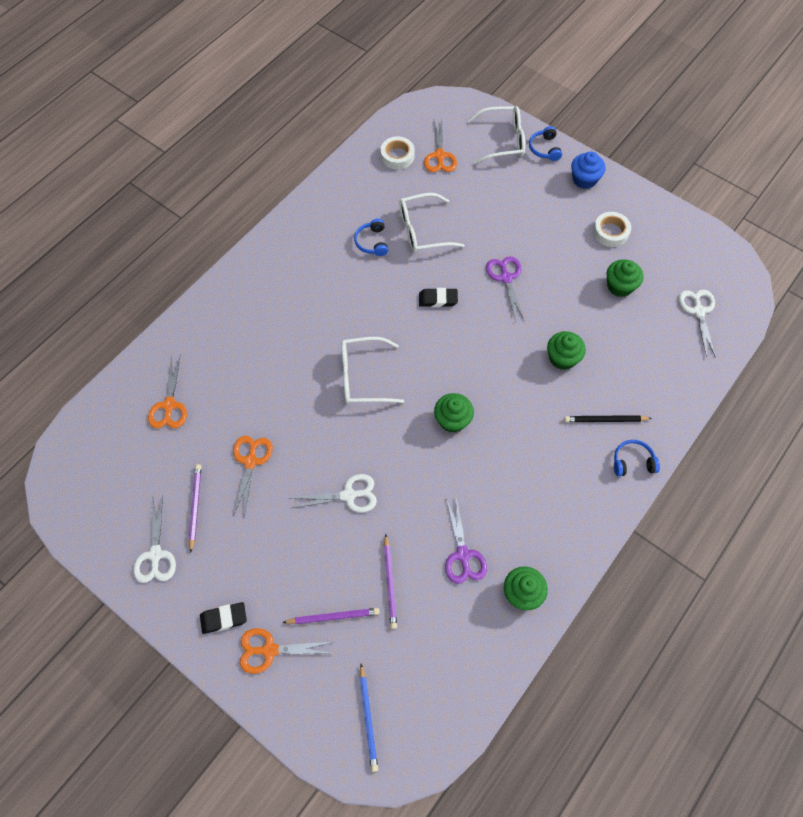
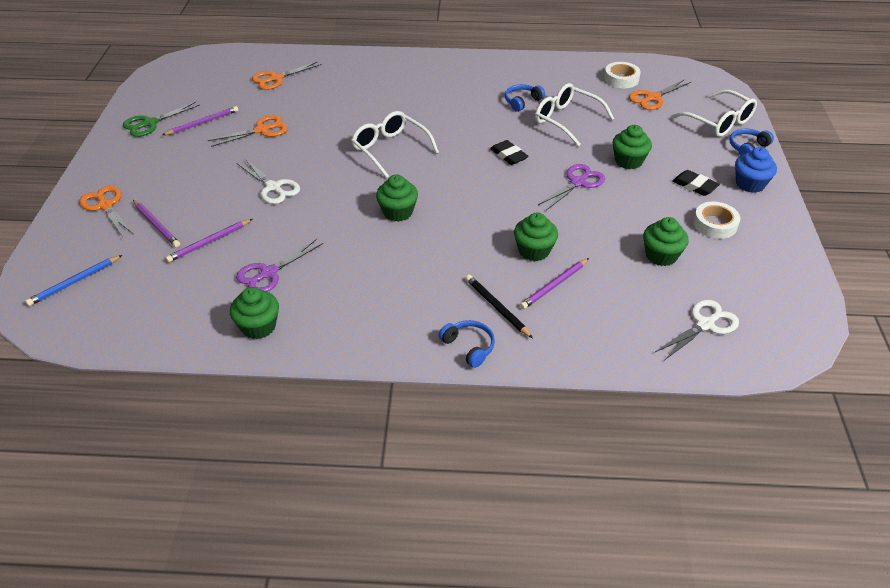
camera: 55 degrees right, 20 degrees down
(155, 555) = (150, 123): white scissors -> green scissors
(224, 618) = (118, 173): black eraser -> black eraser (694, 186)
(505, 229) = (628, 161): none -> green cupcake
(606, 370) = (554, 285): none -> purple pencil

